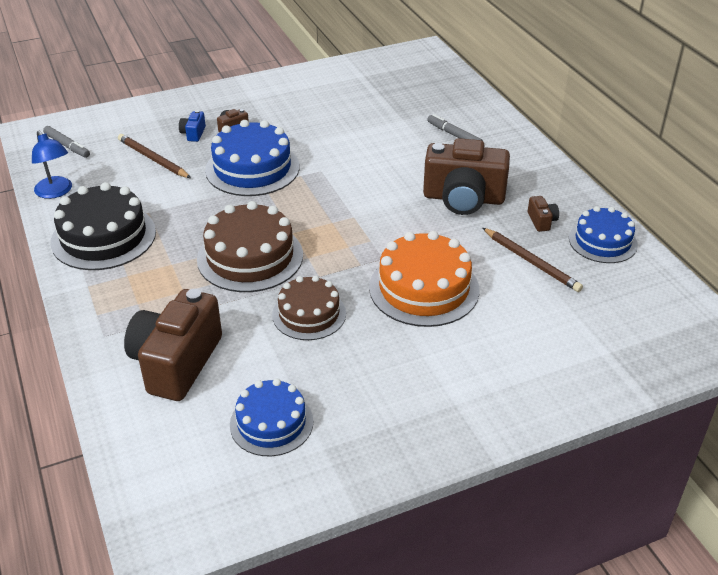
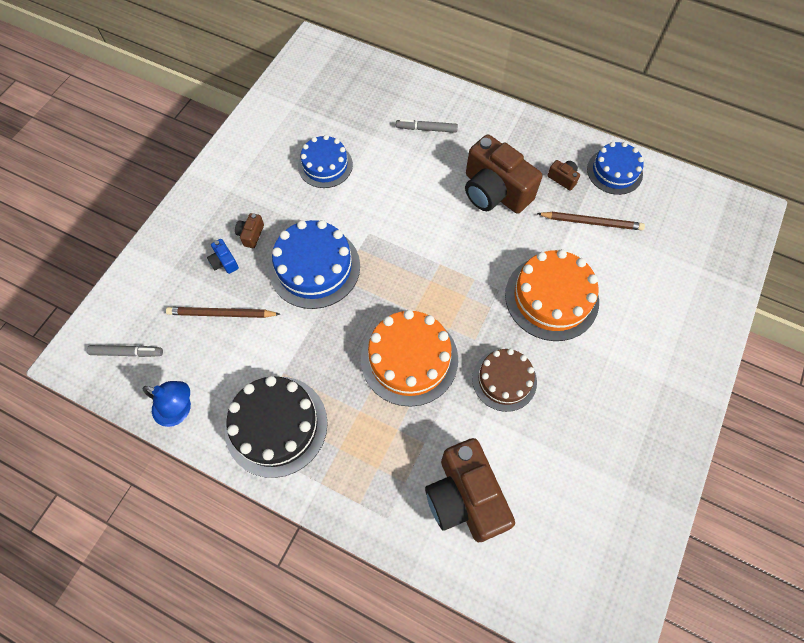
camera: 40 degrees left, 25 degrees up
(250, 257) = (409, 359): brown cake -> orange cake
(271, 423) = (577, 493): blue cake -> blue cake (325, 165)
(463, 198) = (494, 191): brown camera -> brown camera turned 75 degrees clockwise

